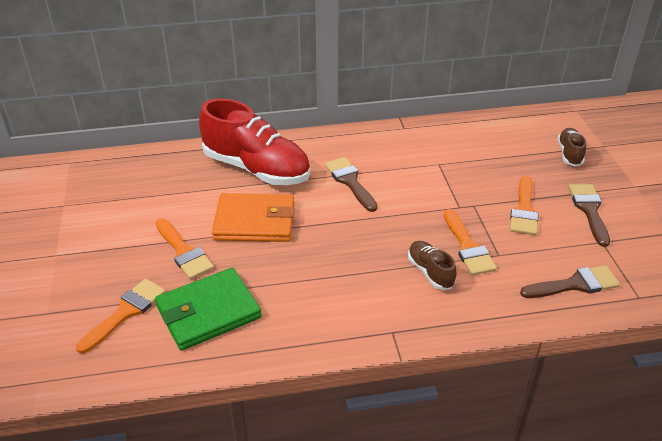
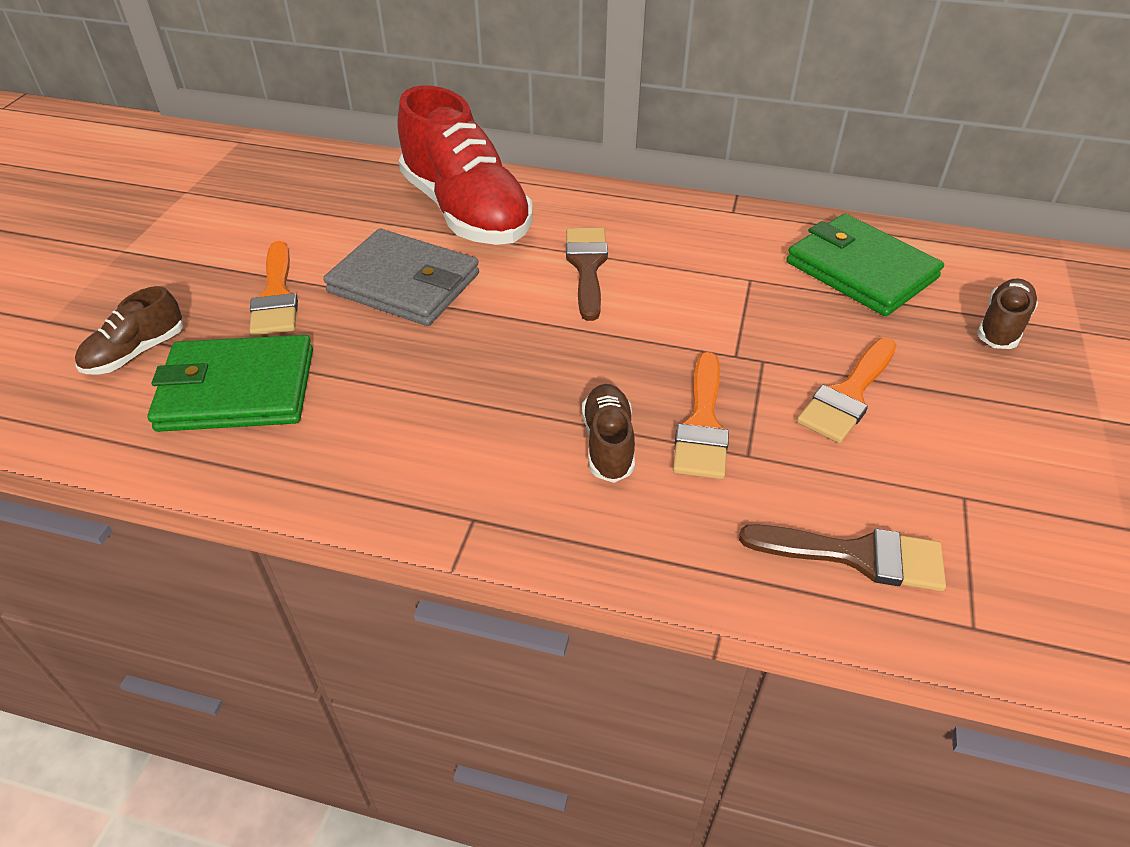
camera: 25 degrees right, 5 degrees up
(126, 312) = (136, 352): orange brush -> brown shoe
(255, 221) = (404, 283): orange wallet -> grey wallet
(488, 143) = (861, 270): none -> green wallet
(589, 210) = (975, 433): brown brush -> none

